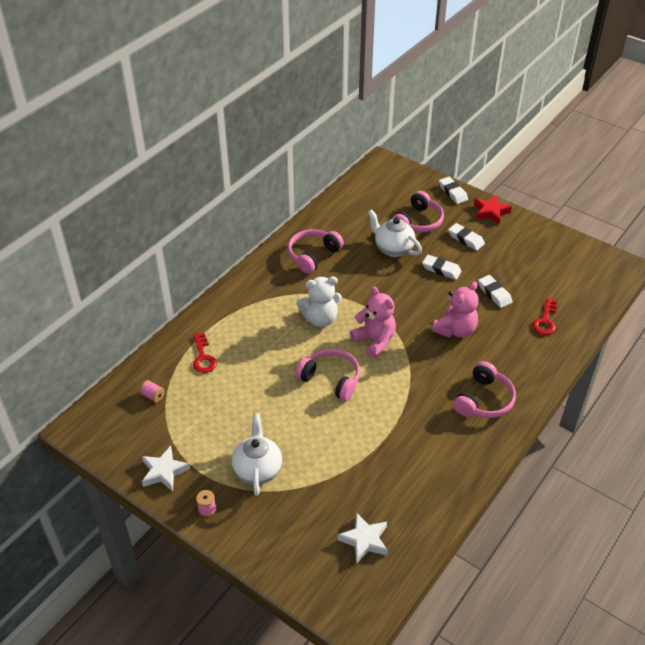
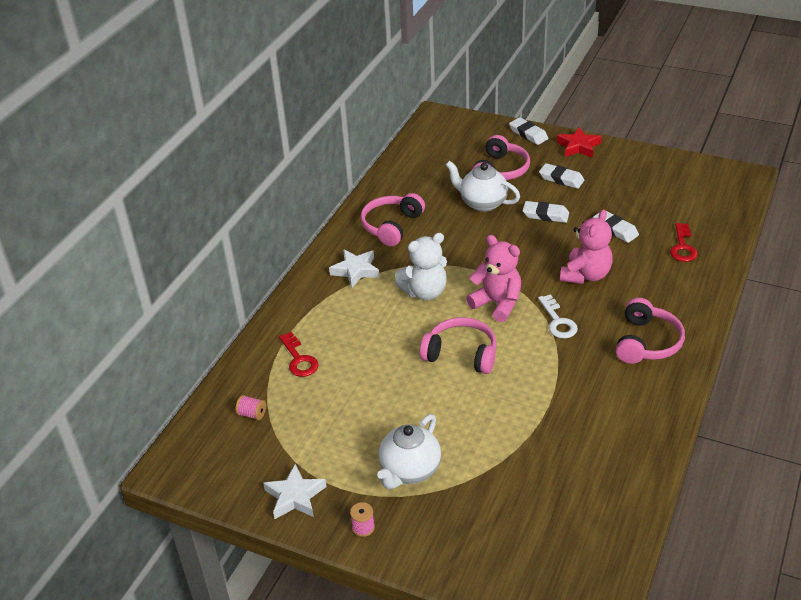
camera: 10 degrees left, 5 degrees down
(257, 469) = (409, 470): white teapot -> white teapot turned 135 degrees counterclockwise
(364, 540) = (566, 522): white star -> white star (355, 271)
(418, 366) = (558, 321): none -> white key

